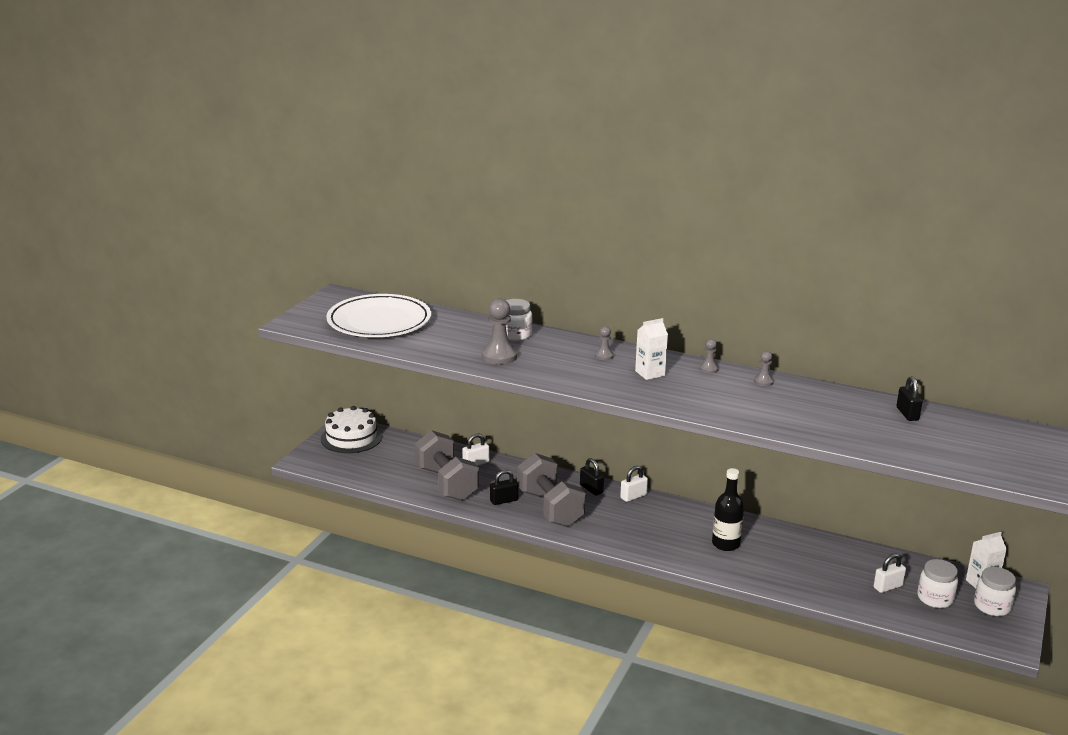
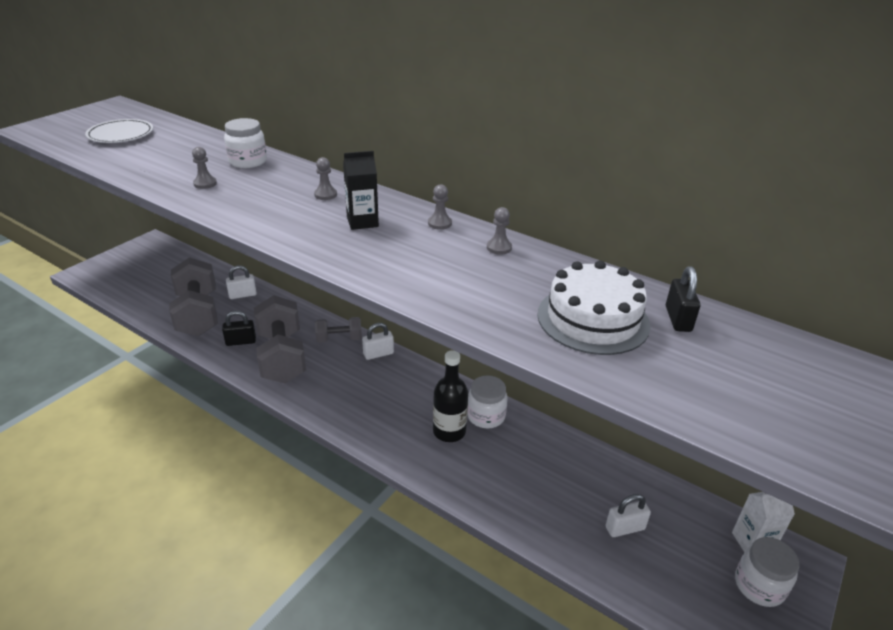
camera: 10 degrees right, 10 degrees up
(351, 437) = (147, 254): white cake -> white cake (593, 319)
(379, 321) = (121, 134): white plate -> white plate, size x0.55
(499, 356) = (205, 184): grey pawn -> grey pawn, size x0.52
(591, 489) = (339, 339): black padlock -> grey dumbbell
(650, 373) = (362, 222): white carton -> black carton
(935, 598) = (682, 558): white jar -> white jar (486, 416)

